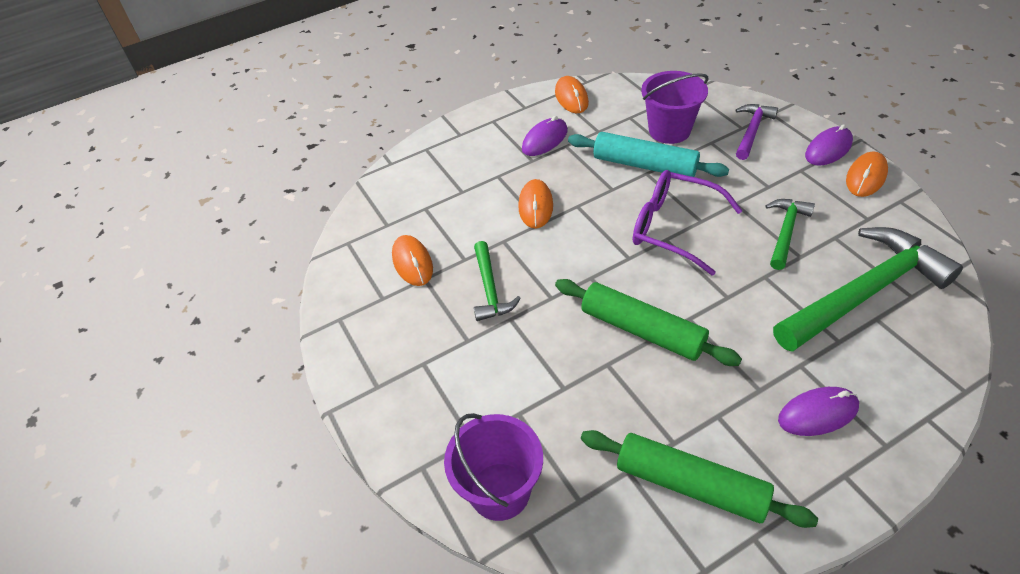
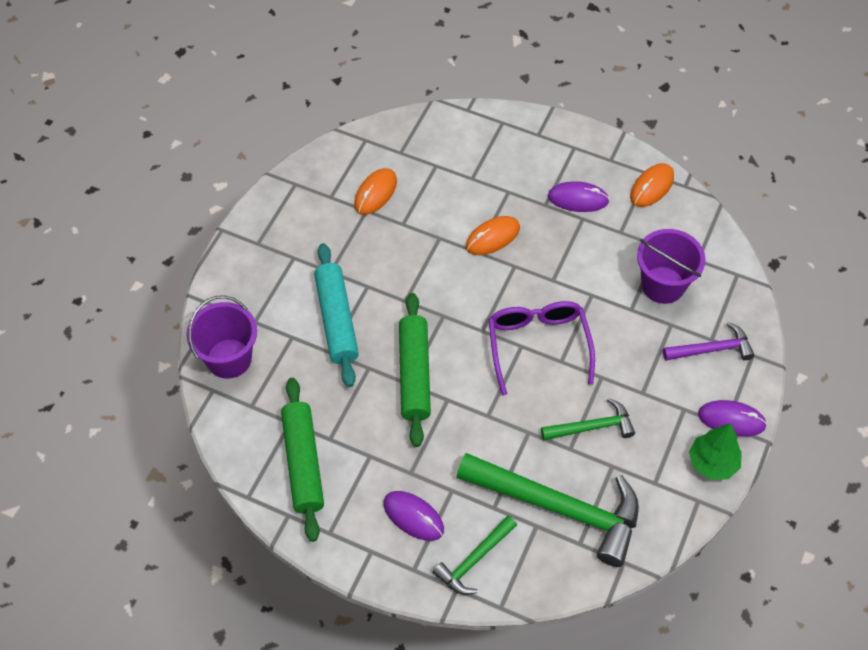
camera: 50 degrees right, 10 degrees up
(490, 289) = (386, 257): green hammer -> green hammer (474, 560)
(644, 165) = (600, 288): turquoise rolling pin -> turquoise rolling pin (336, 320)
(866, 177) = (712, 463): orange mouse -> green tree

